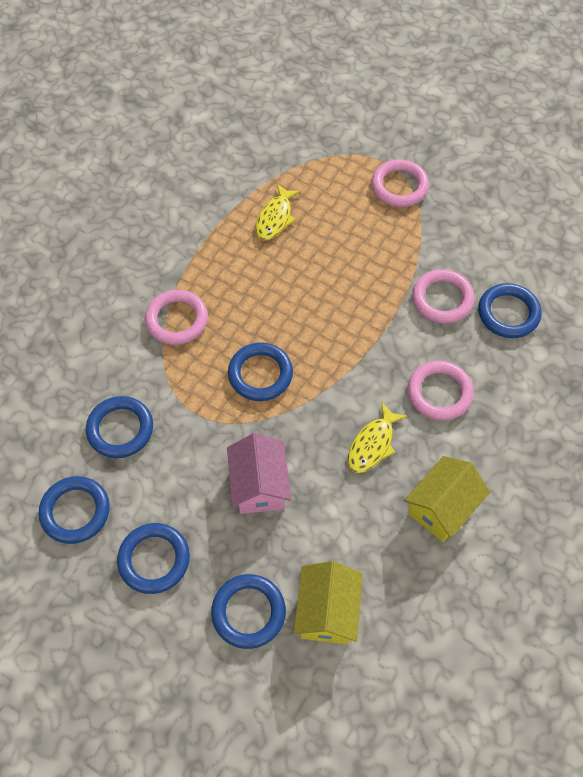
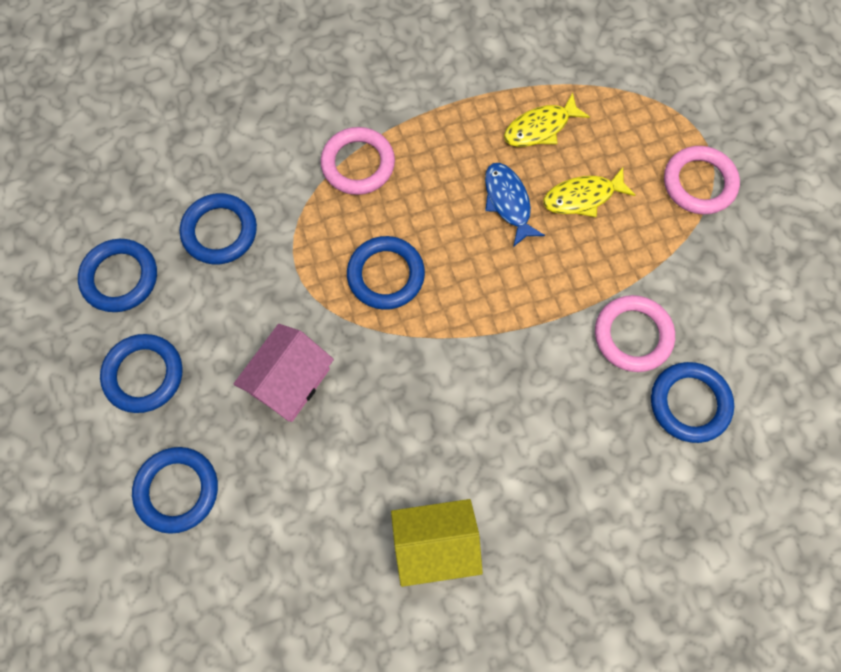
camera: 40 degrees right, 10 degrees up
(296, 275) = (508, 202): none -> blue fish
(327, 611) = (243, 549): yellow house -> none
(372, 444) = (427, 427): yellow fish -> yellow fish (582, 197)
(439, 393) = (539, 429): pink ring -> none

